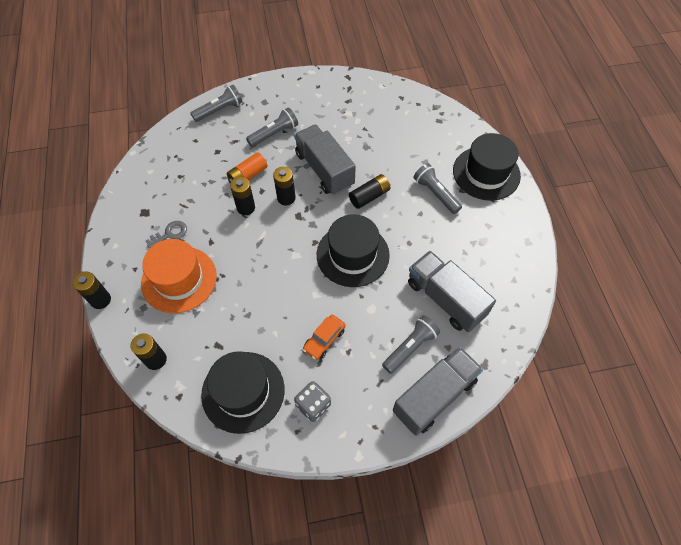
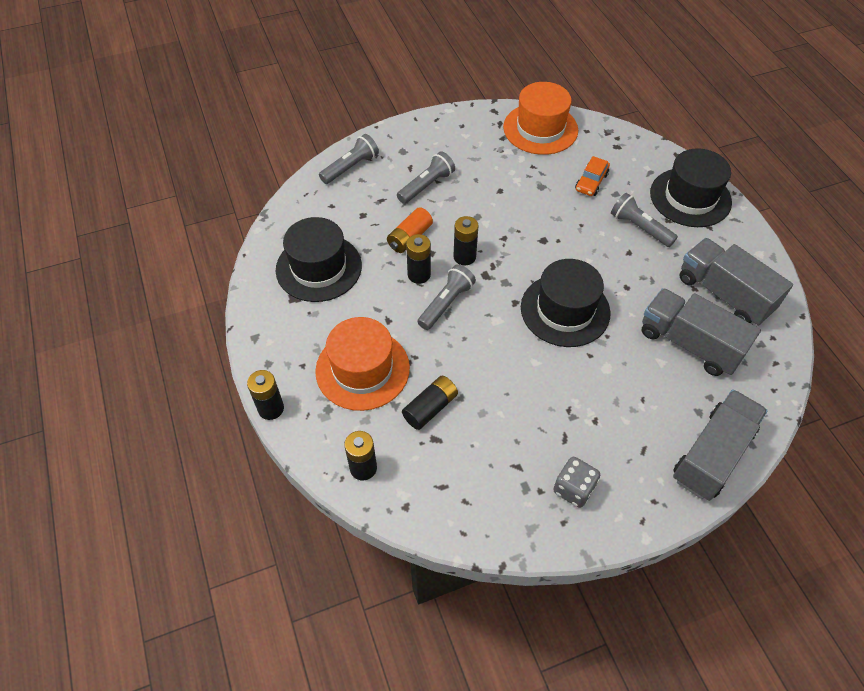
camera: 10 degrees left, 5 degrees down
(170, 234) = (334, 318): grey key -> none
(243, 391) = (483, 487): black hat -> black hat (319, 268)
(324, 169) = (500, 218): grey truck -> grey truck (724, 294)
(324, 339) = (562, 411): orange car -> orange car (591, 182)
(369, 196) = (563, 241): black battery -> black battery (430, 408)
(380, 97) = (540, 129): none -> orange hat
(410, 347) = (666, 404): grey flashlight -> grey flashlight (446, 303)

